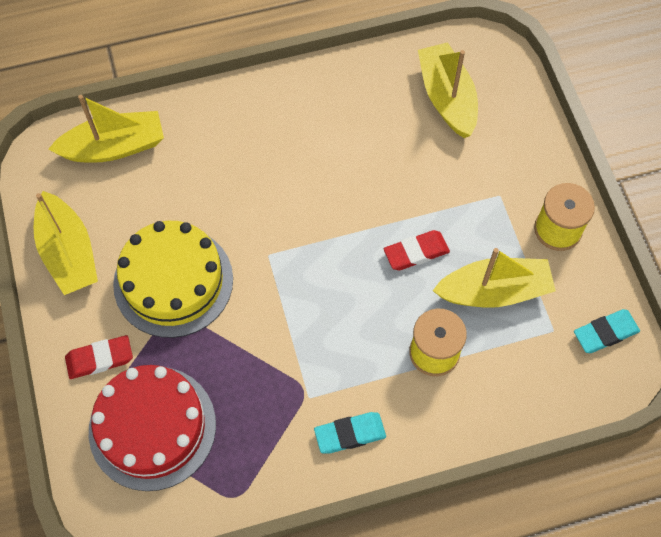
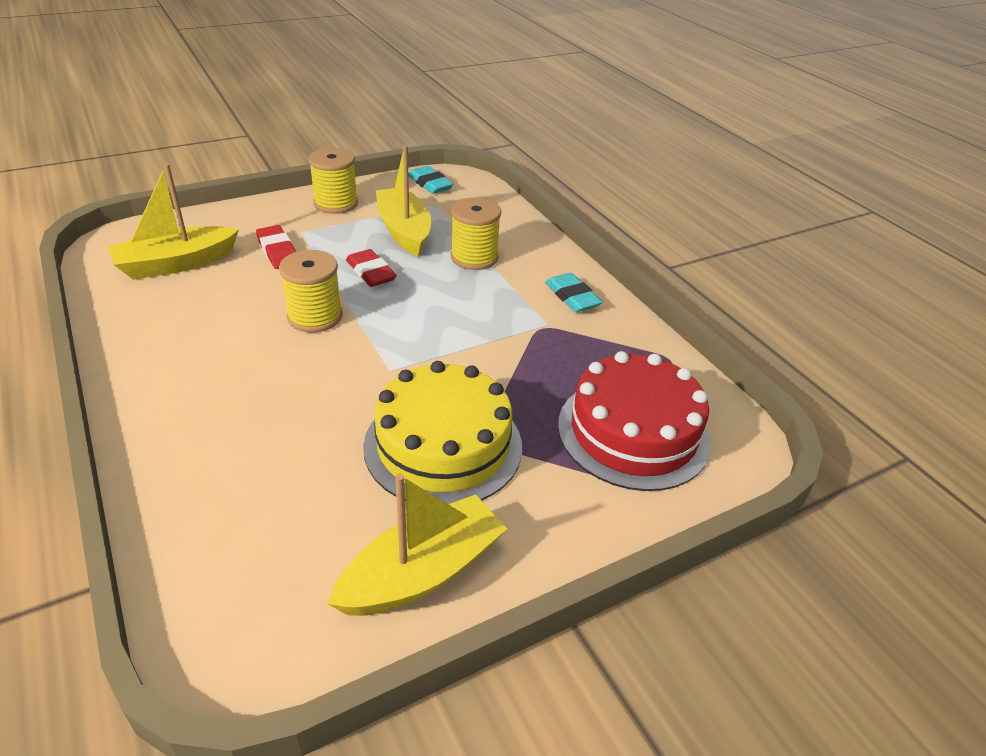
camera: 105 degrees left, 25 degrees down
(100, 359) = (571, 498): red eraser -> red eraser (278, 251)
(114, 147) = (222, 555): yellow boat -> none
(350, 203) = (315, 316): none -> yellow spool

